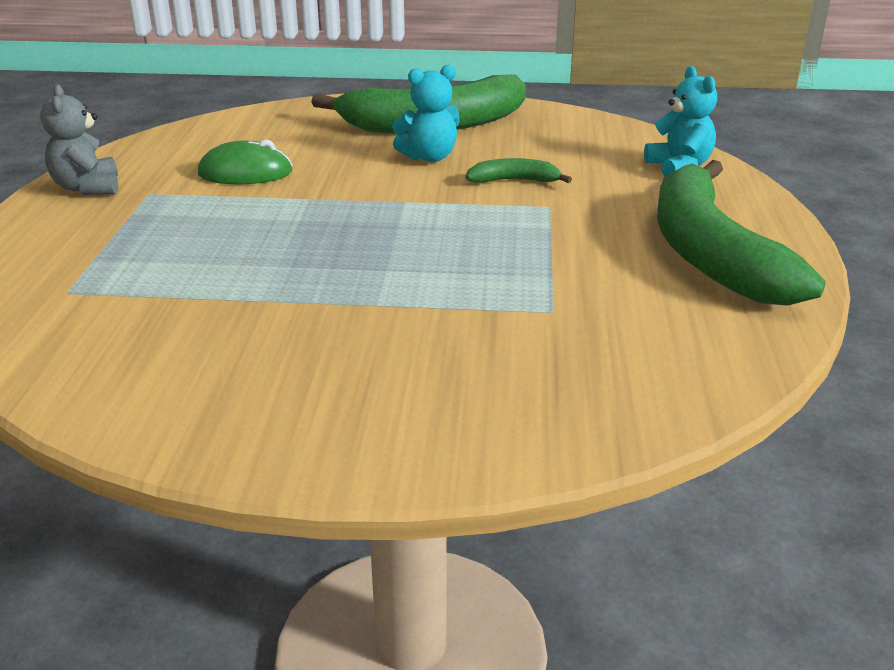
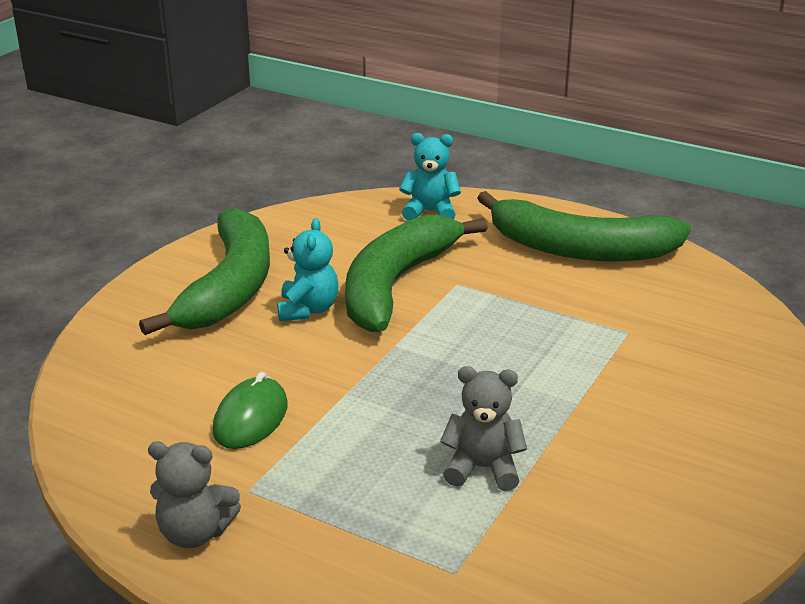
camera: 65 degrees left, 0 degrees up
(227, 276) = (483, 468): none -> grey teddy bear
(514, 180) = (396, 284): green banana -> green banana, size x2.42

